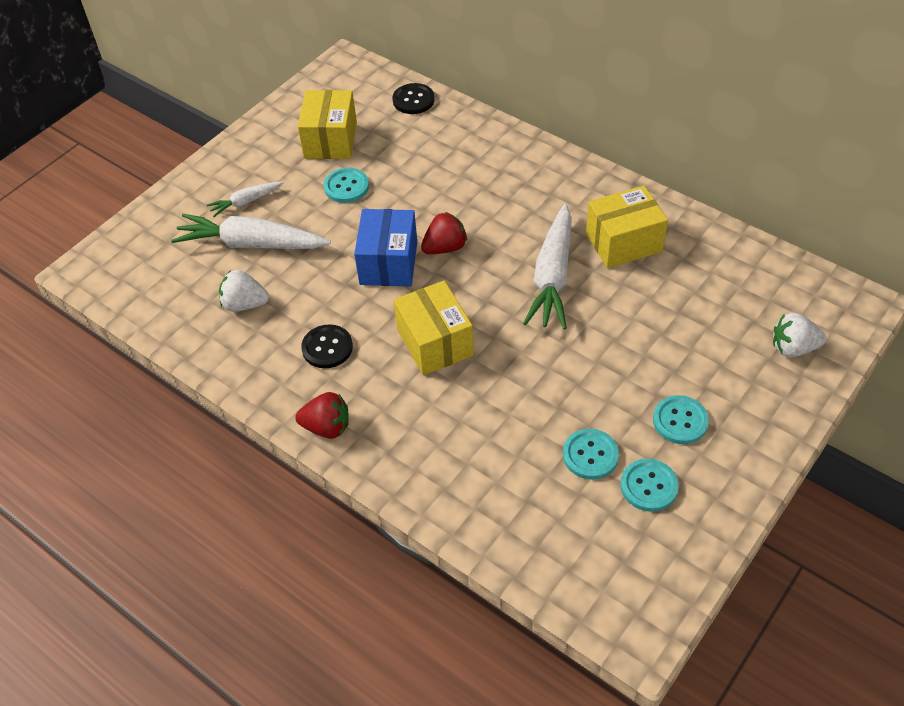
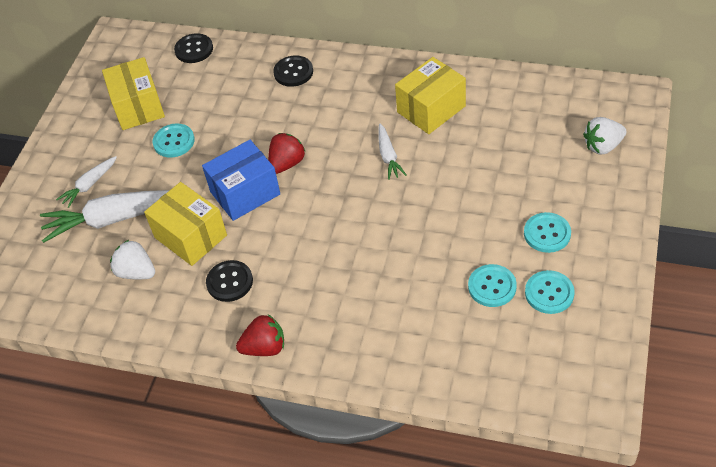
camera: 20 degrees left, 0 degrees up
(245, 304) = (136, 272): white strawberry -> white strawberry turned 45 degrees clockwise
(388, 263) = (245, 193): blue box -> blue box turned 75 degrees clockwise
(434, 343) = (319, 244): yellow box -> yellow box (190, 236)
(500, 156) = (293, 72): none -> black button
(552, 277) = (388, 156): white carrot -> white carrot, size x0.52

